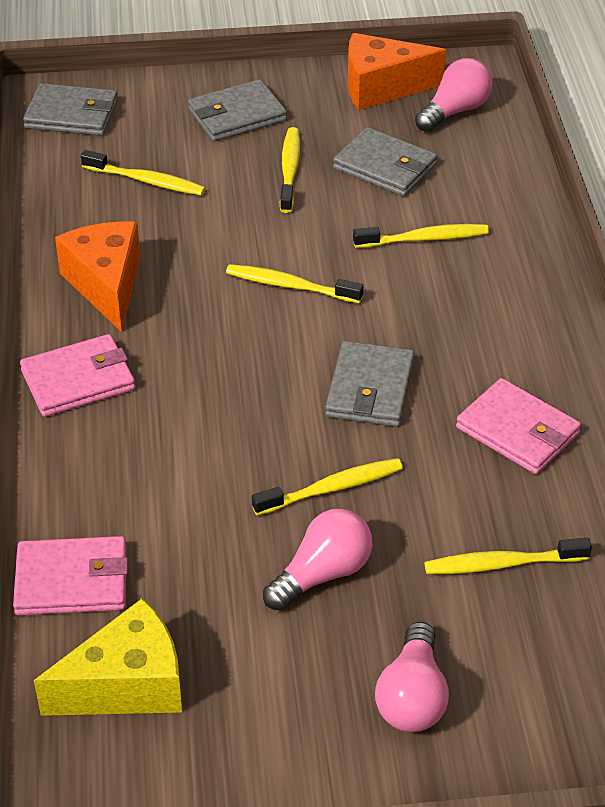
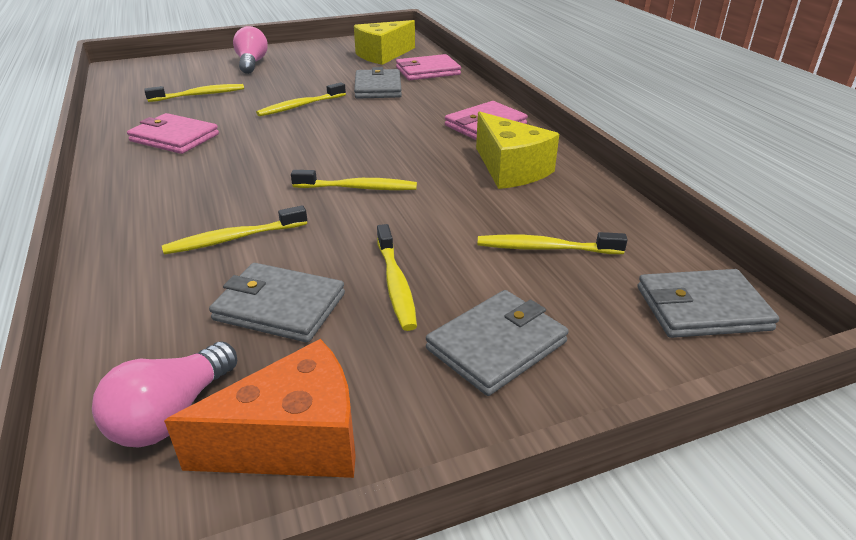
camera: 165 degrees right, 10 degrees down
(106, 285) = (510, 169): orange cheese -> yellow cheese
(322, 574) = (300, 84): pink light bulb -> none
(370, 389) = (281, 143): grey wallet -> grey wallet (378, 88)

